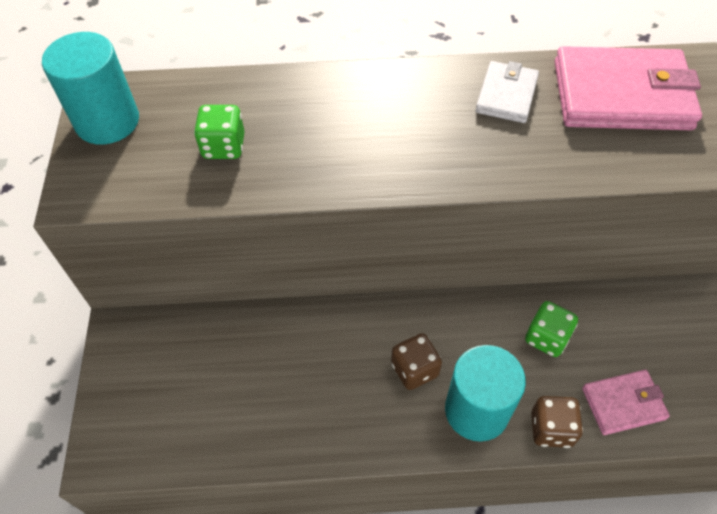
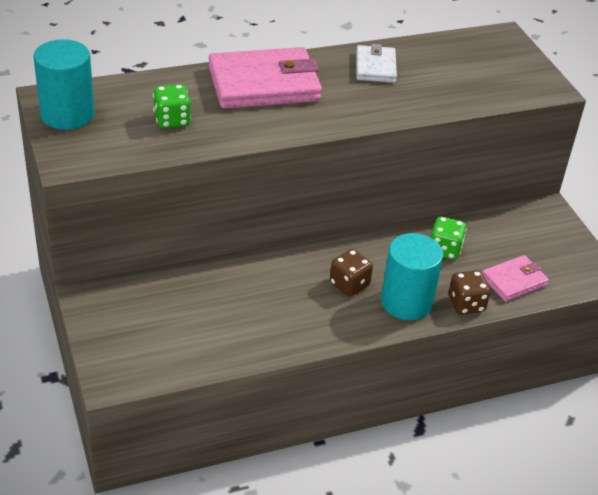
camera: 20 degrees left, 15 degrees down
(621, 95) = (458, 59): pink wallet -> pink wallet (264, 84)

